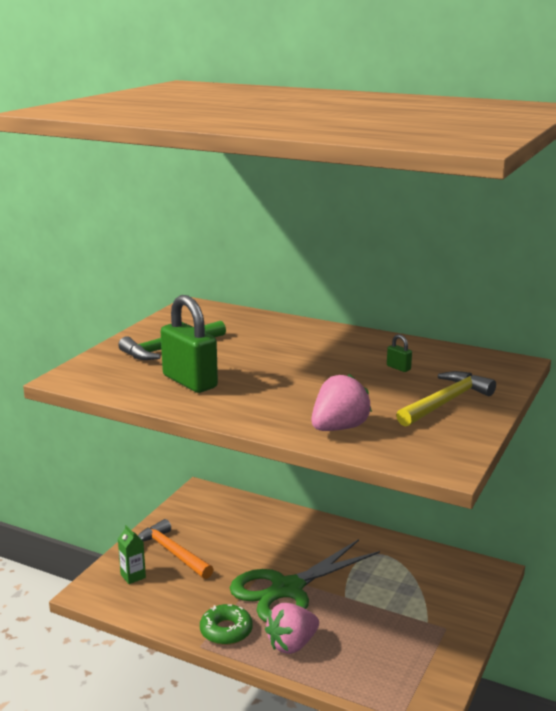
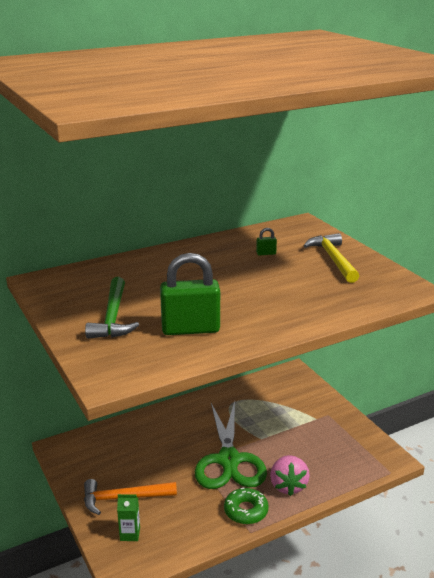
camera: 55 degrees left, 5 degrees up
(339, 428) = (333, 302): pink strawberry -> none

